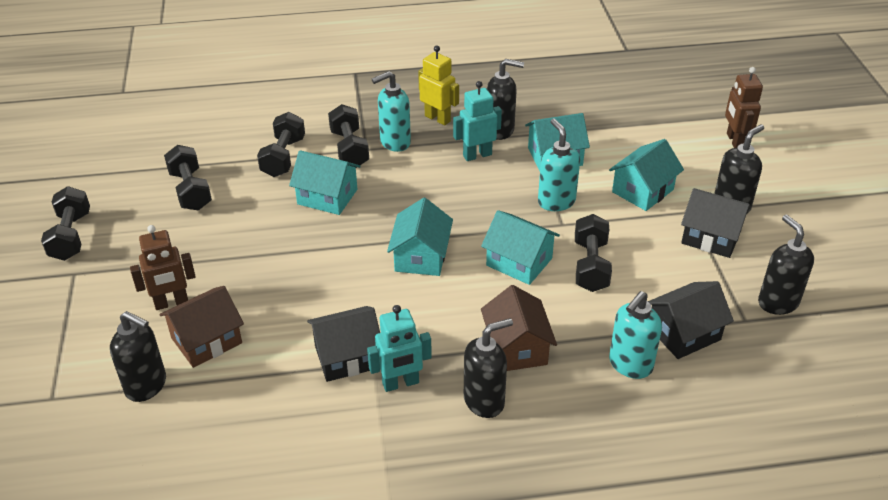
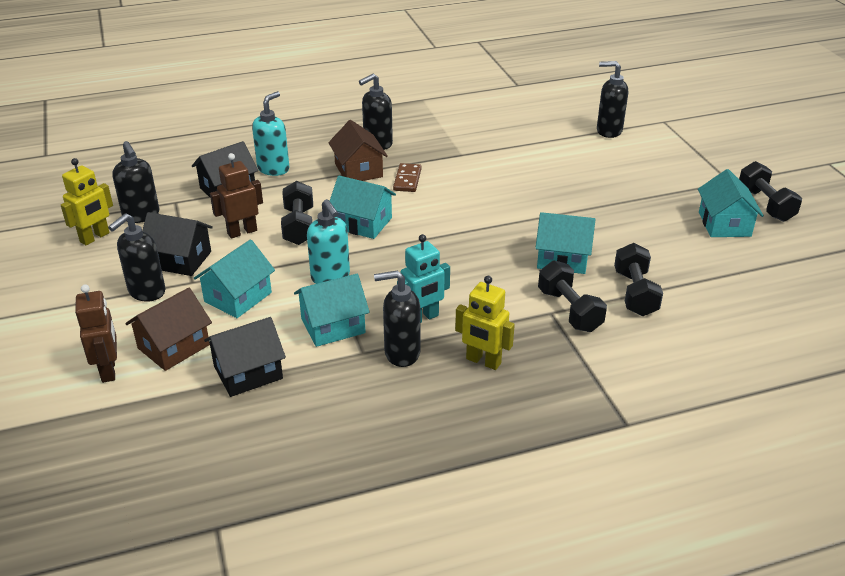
camera: 170 degrees right, 5 degrees down
(171, 303) = (634, 171): brown robot -> brown robot (242, 232)
(190, 190) = (700, 251): black dumbbell -> none
(206, 340) = (588, 154): brown house -> brown house (173, 346)
(347, 356) = (481, 155): black house -> black house (248, 372)
(394, 142) = (522, 323): turquoise soap dispenser -> none
(400, 383) = (437, 146): turquoise robot -> none
(421, 256) = (450, 219): turquoise house -> turquoise house (724, 224)
(456, 323) = (407, 180): none -> brown domino
(817, 276) = (95, 237): none -> yellow robot

